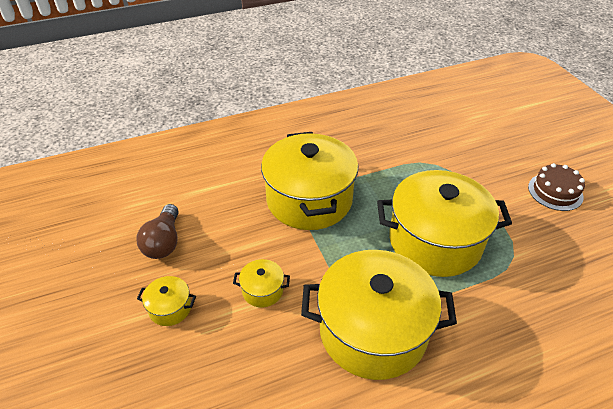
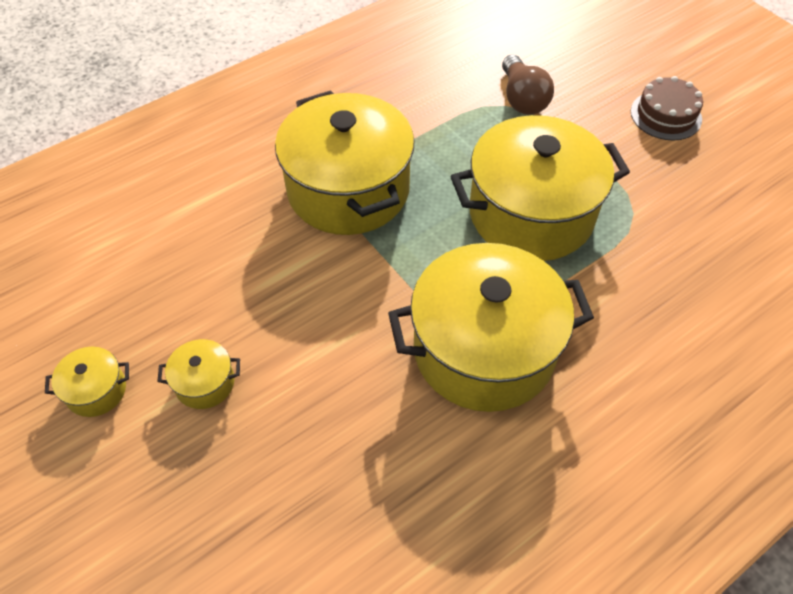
camera: 15 degrees left, 10 degrees up
(164, 242) = (161, 293): brown light bulb -> brown light bulb (522, 98)
(262, 290) = (324, 330): yellow pot -> yellow pot (96, 390)

